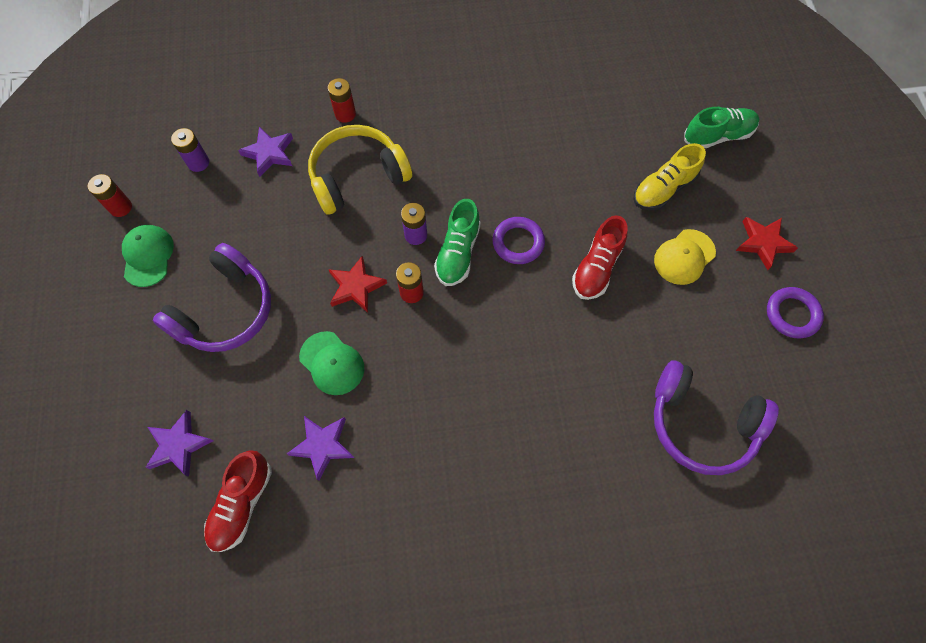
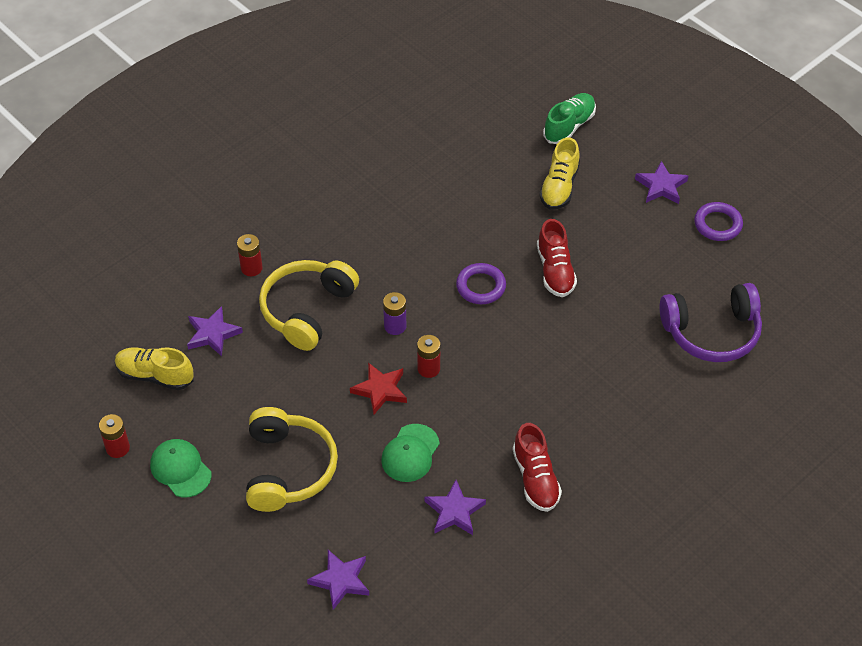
camera: 35 degrees left, 15 degrees down
(198, 163) = (155, 375): purple battery -> yellow shoe
(226, 311) = (288, 468): purple headphones -> yellow headphones
(242, 504) = (428, 586): red shoe -> red shoe (535, 478)
(332, 363) = (410, 453): green cap -> green cap turned 105 degrees clockwise
(458, 253) = (440, 320): green shoe -> none
(684, 257) = (613, 227): yellow cap -> none
(763, 243) = (661, 186): red star -> purple star

